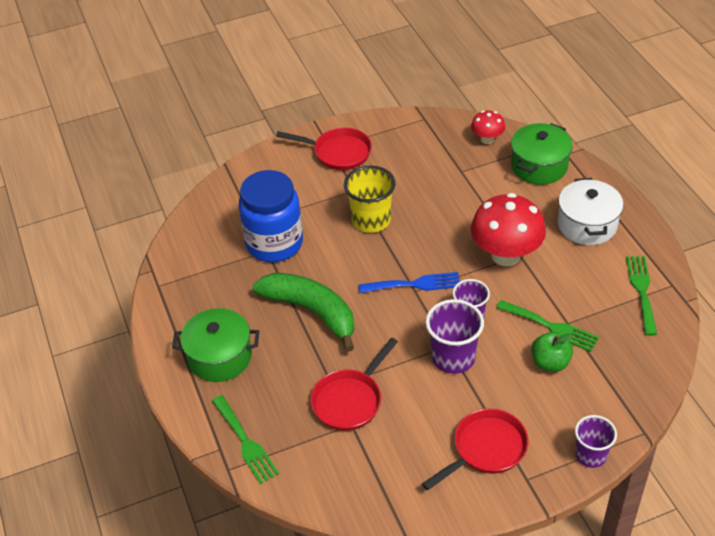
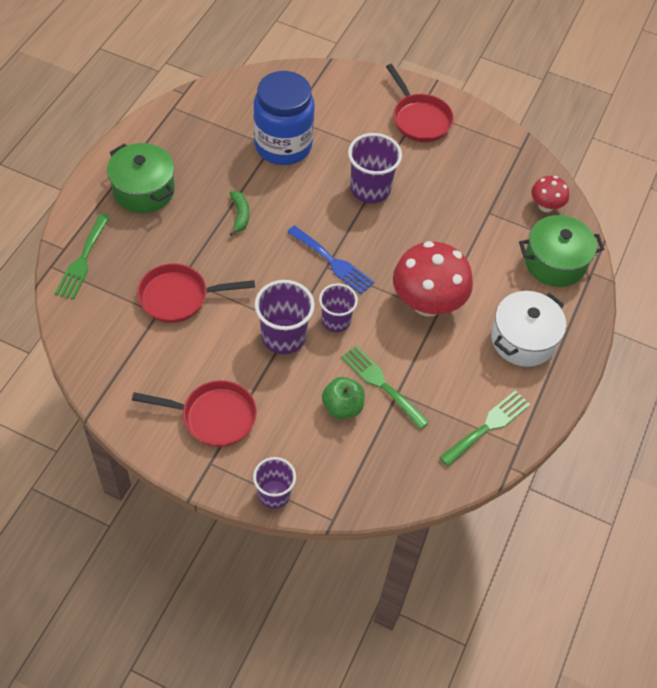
camera: 40 degrees right, 10 degrees up
(312, 311) = (240, 215): green banana -> green banana, size x0.43
(371, 220) = (370, 189): yellow cup -> purple cup
(551, 327) = (381, 384): green fork -> green fork turned 150 degrees clockwise

